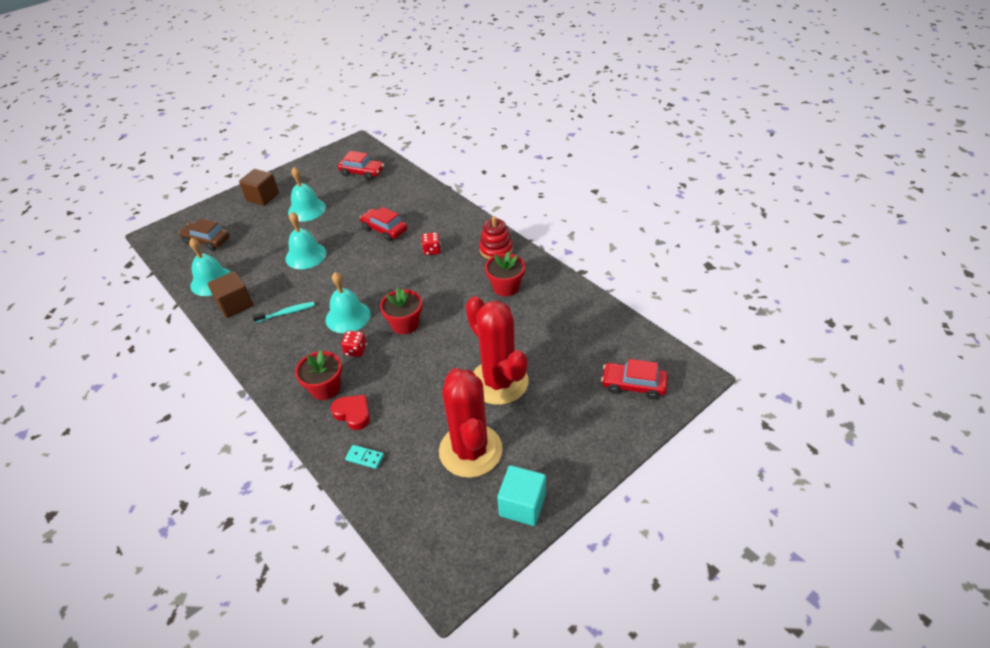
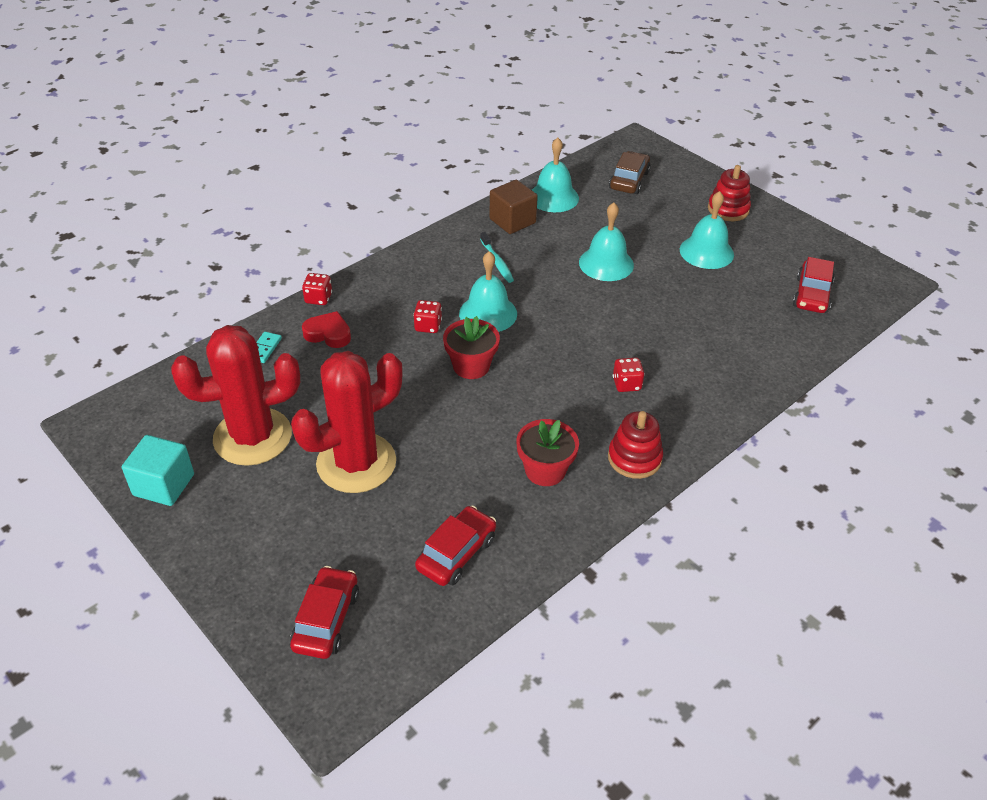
camera: 85 degrees right, 0 degrees up
(262, 197) = (728, 209): brown cube -> red stacking toy
(304, 426) = (318, 298): none -> red dice
(325, 388) = (370, 308): red flower pot -> none
(353, 414) = (328, 334): red heart -> red heart turned 105 degrees counterclockwise
(384, 229) = (670, 331): red car -> red car (456, 553)

